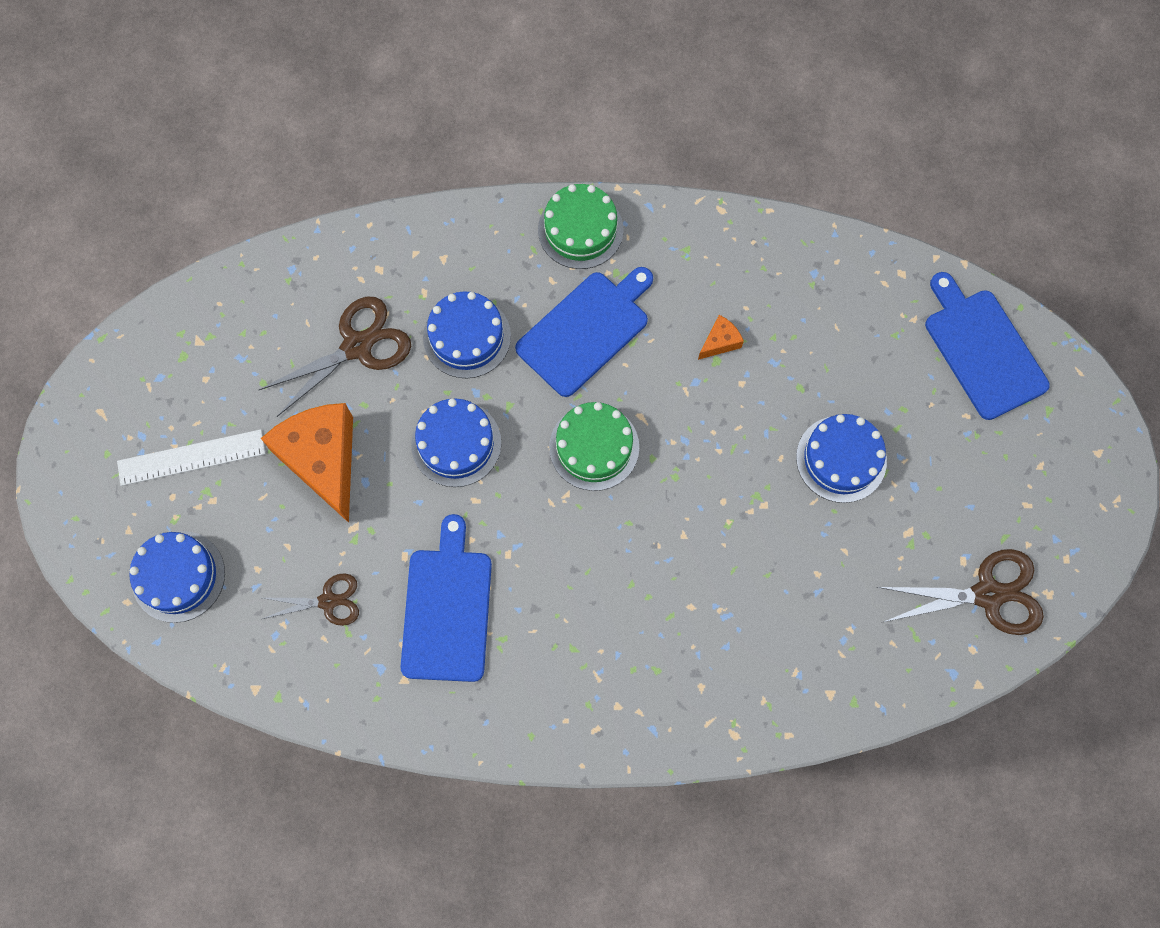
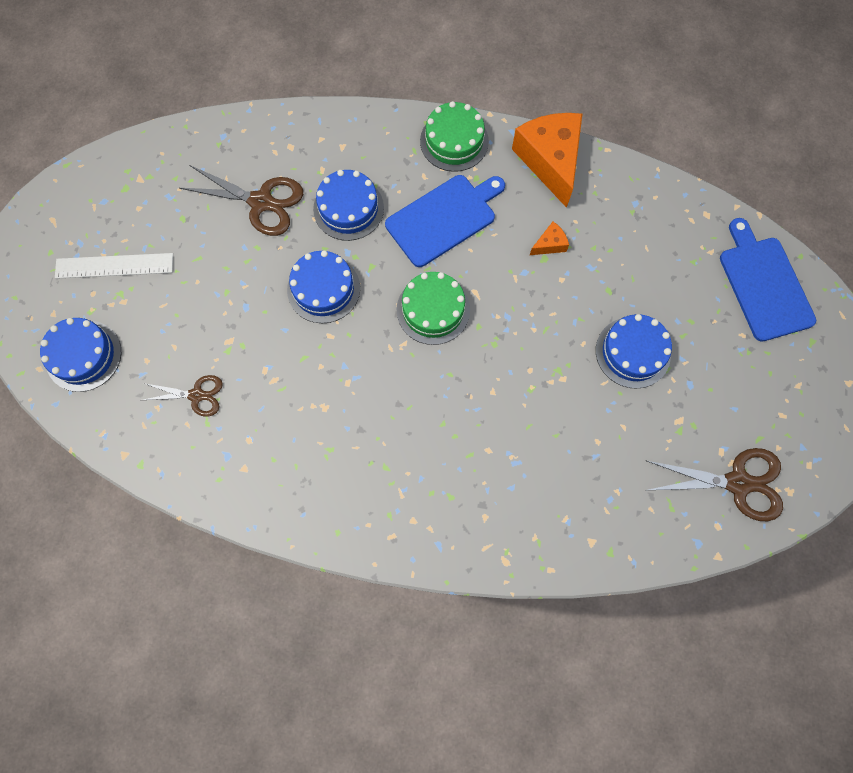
camera: 10 degrees right, 0 degrees up
(323, 460) = (216, 284): orange cheese -> orange cheese (550, 161)
(357, 346) = (261, 202): brown scissors -> brown scissors turned 45 degrees clockwise
(447, 608) = (290, 417): blue cutting board -> none

